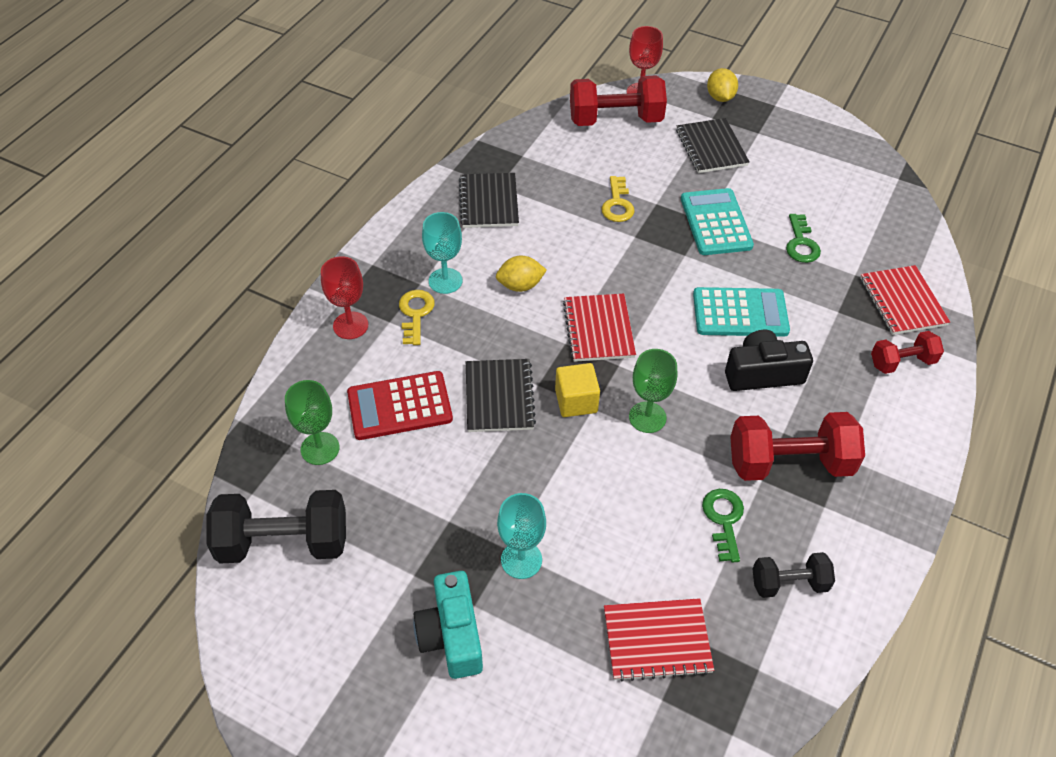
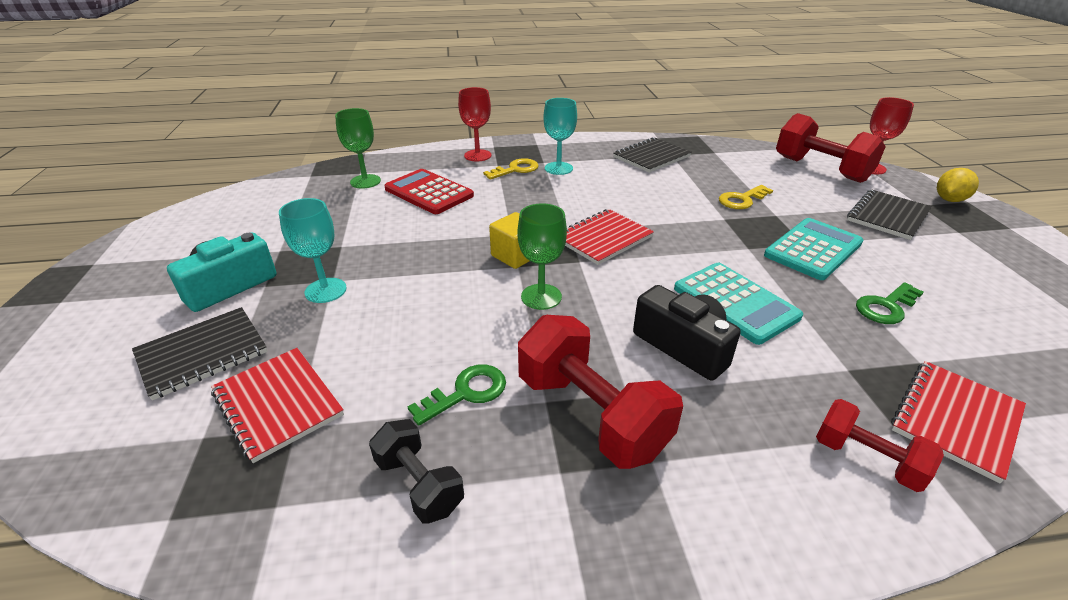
camera: 55 degrees right, 15 degrees down
(284, 542) = (277, 197): black dumbbell -> none
(499, 397) = (480, 223): black notebook -> black notebook (202, 354)
(520, 285) = (596, 193): yellow lemon -> none

